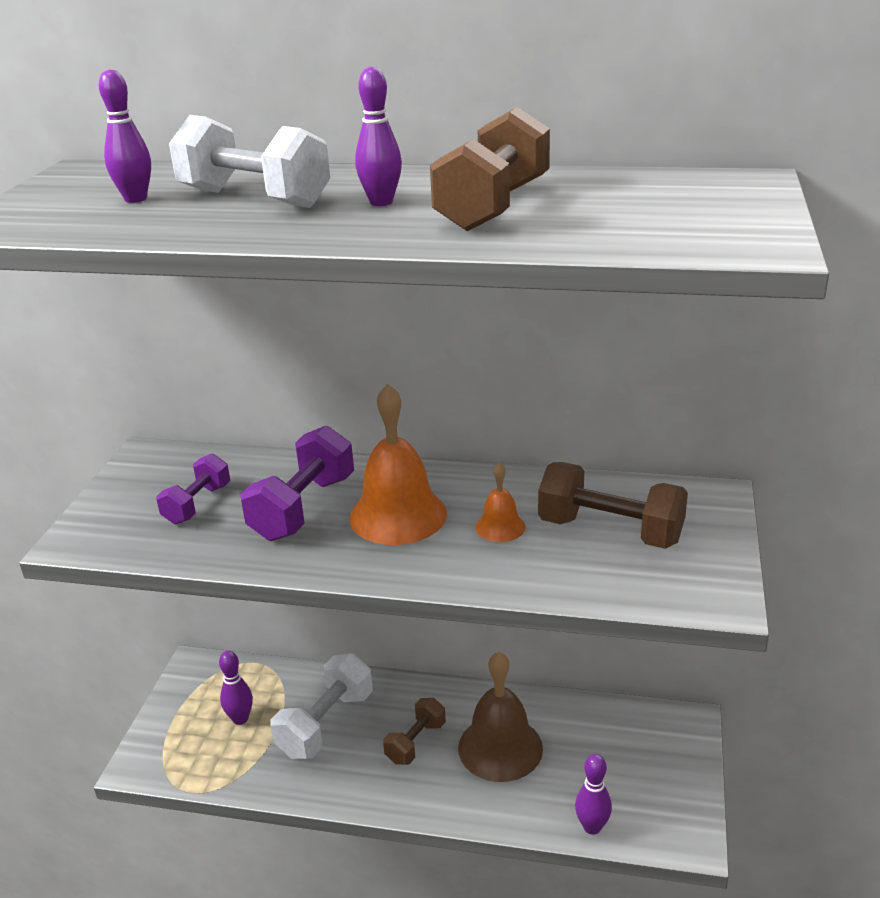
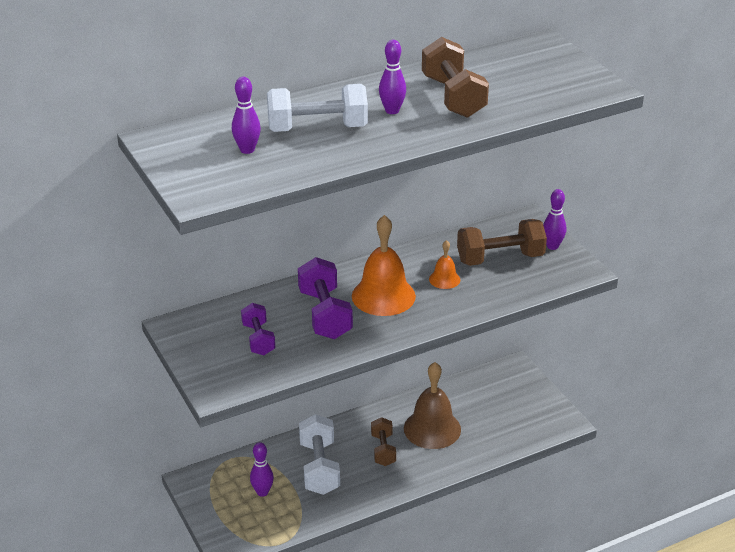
camera: 40 degrees left, 5 degrees up
(592, 827) = (516, 441): purple bowling pin -> purple bowling pin (552, 246)

